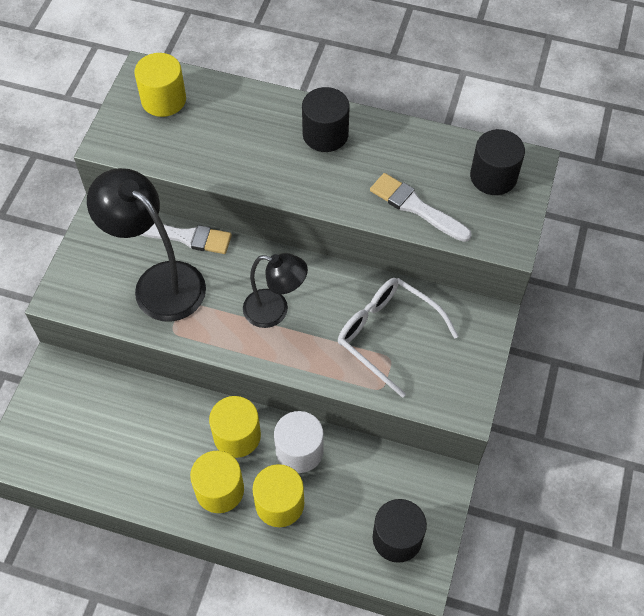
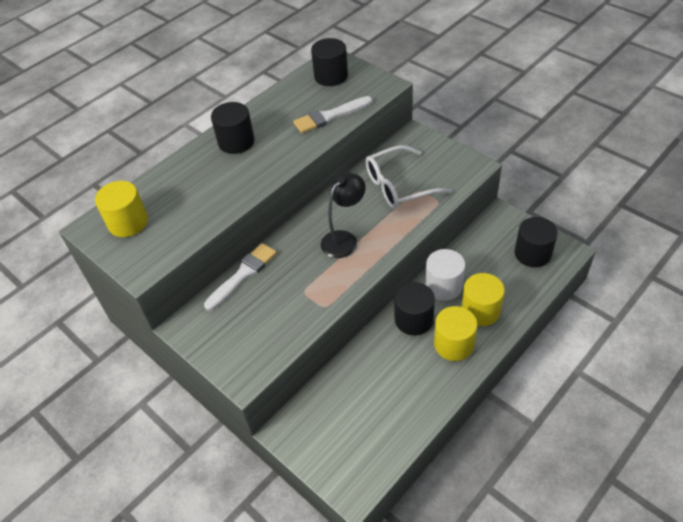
camera: 60 degrees left, 10 degrees down
(159, 282) = (274, 302): black lamp -> none
(237, 436) = (414, 319): yellow cylinder -> black cylinder

